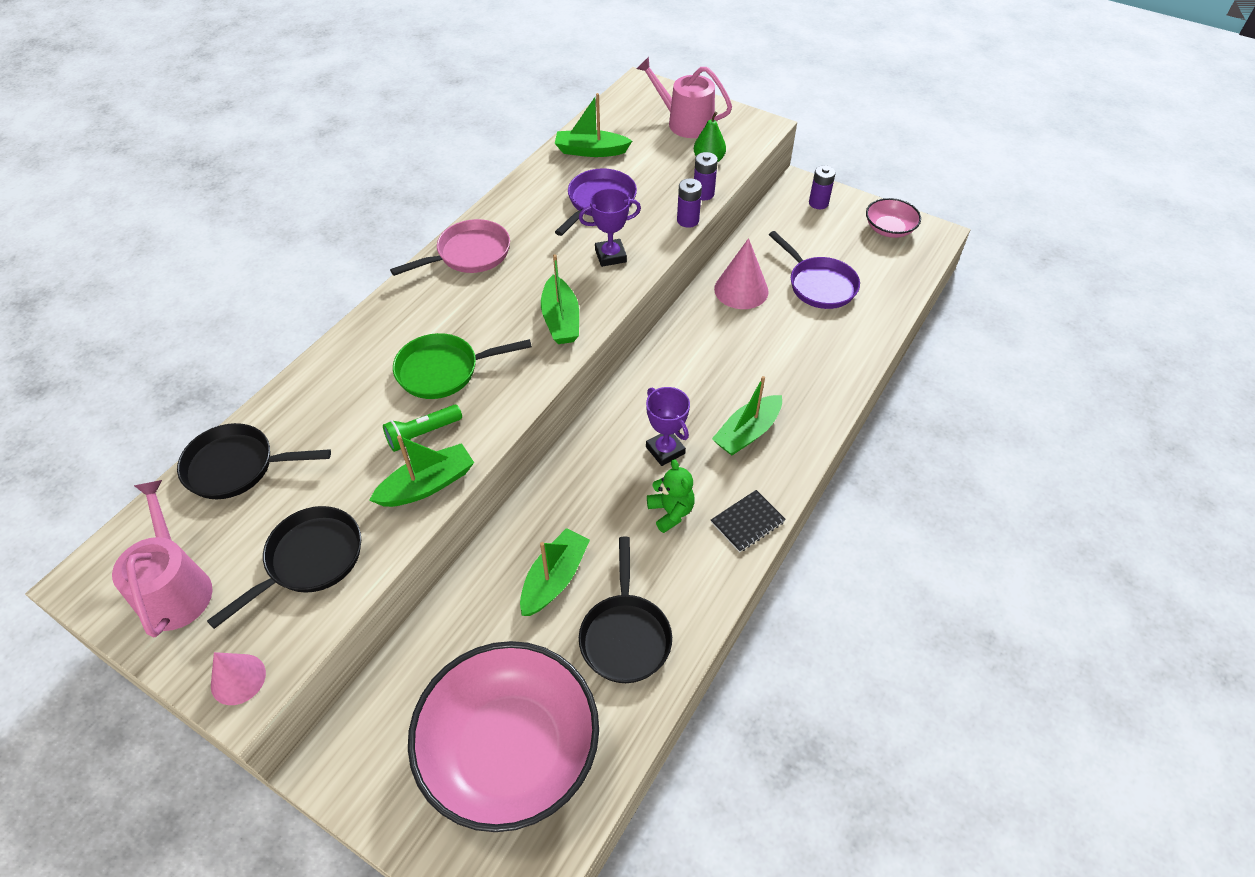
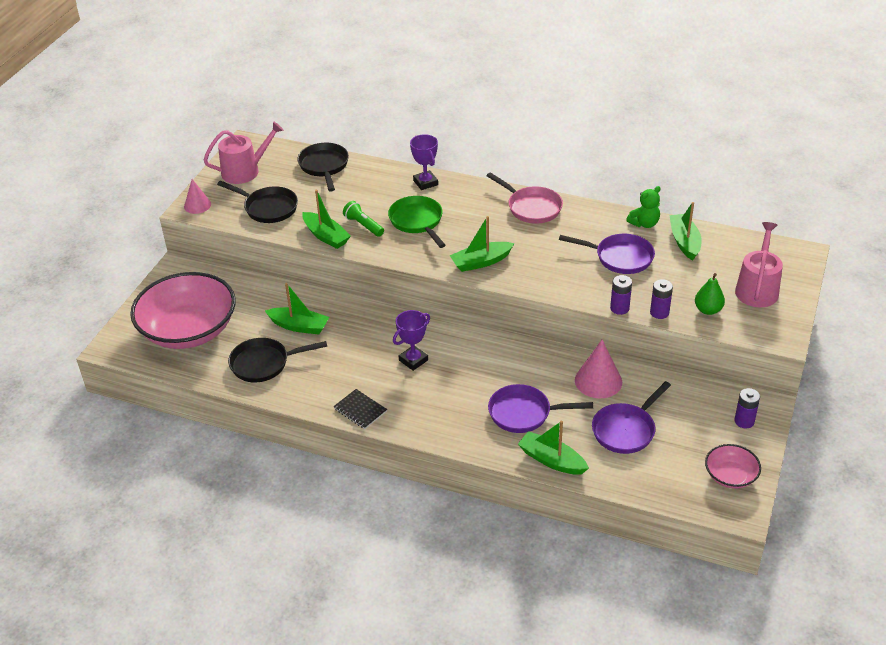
camera: 80 degrees right, 10 degrees down
(610, 256) = (558, 274): purple trophy -> purple trophy (425, 183)
(671, 512) = (360, 370): green teddy bear -> green teddy bear (644, 223)
(747, 433) = (441, 401): green boat -> green boat (551, 460)
(781, 360) = (524, 413): none -> purple pan

